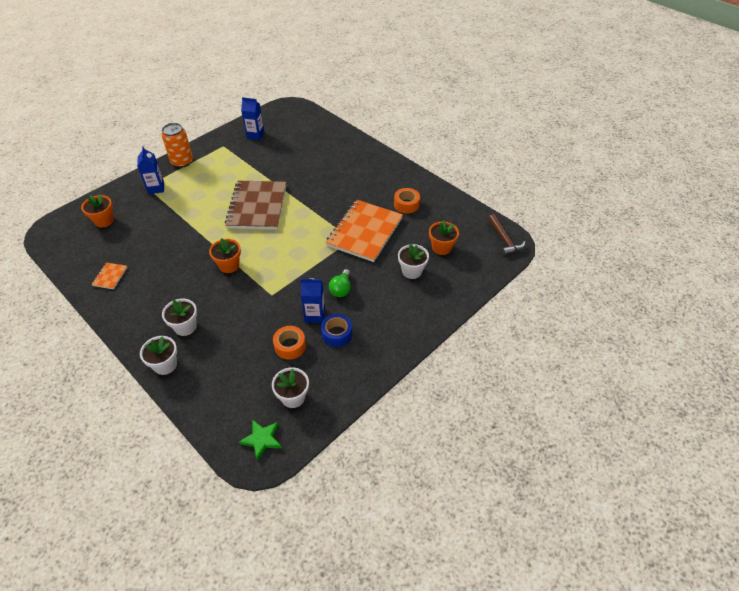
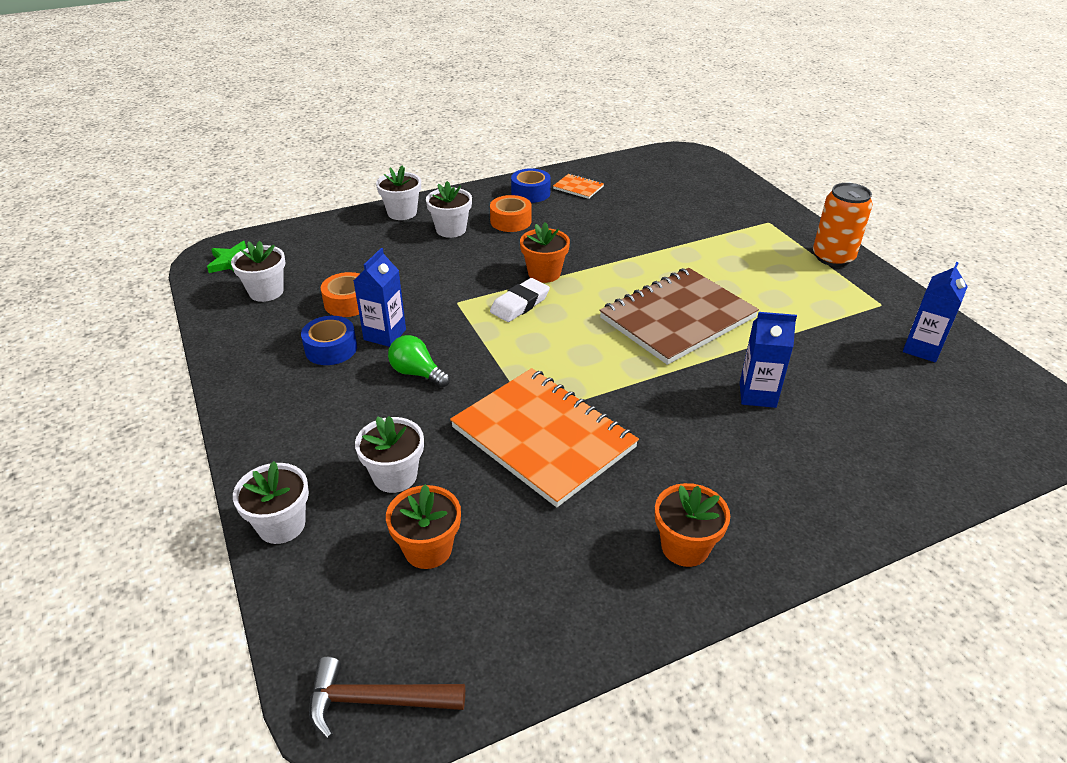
camera: 110 degrees right, 10 degrees down
(104, 221) = (695, 188): orange flower pot -> orange flower pot (685, 547)
(122, 300) = (530, 193): none -> blue tape
(156, 188) = (761, 229): blue carton -> blue carton (757, 395)
(257, 206) = (677, 318): brown notebook -> brown notebook turned 60 degrees counterclockwise
(264, 267) = (520, 304): none -> white eraser
(406, 204) = (602, 533): orange tape -> orange tape (511, 221)
(457, 296) = (281, 525): none -> white flower pot

